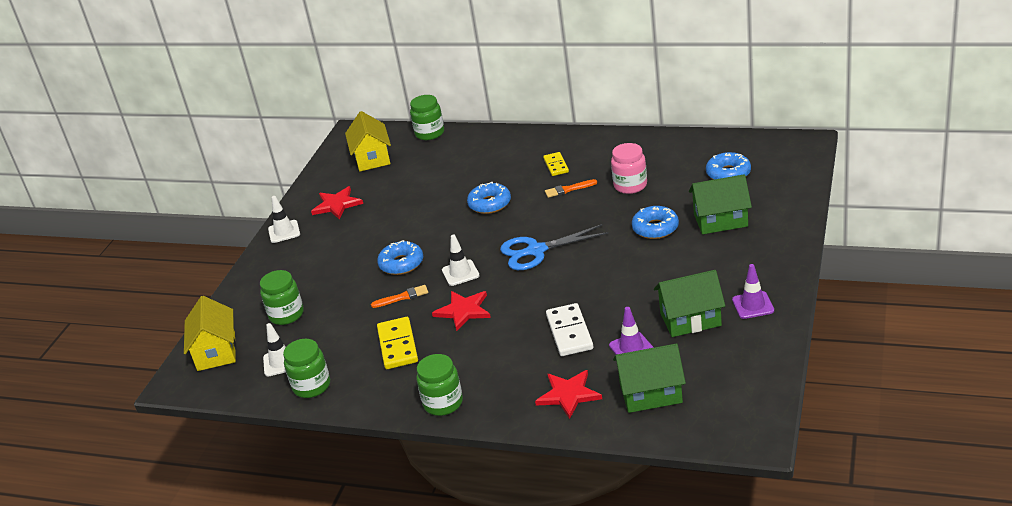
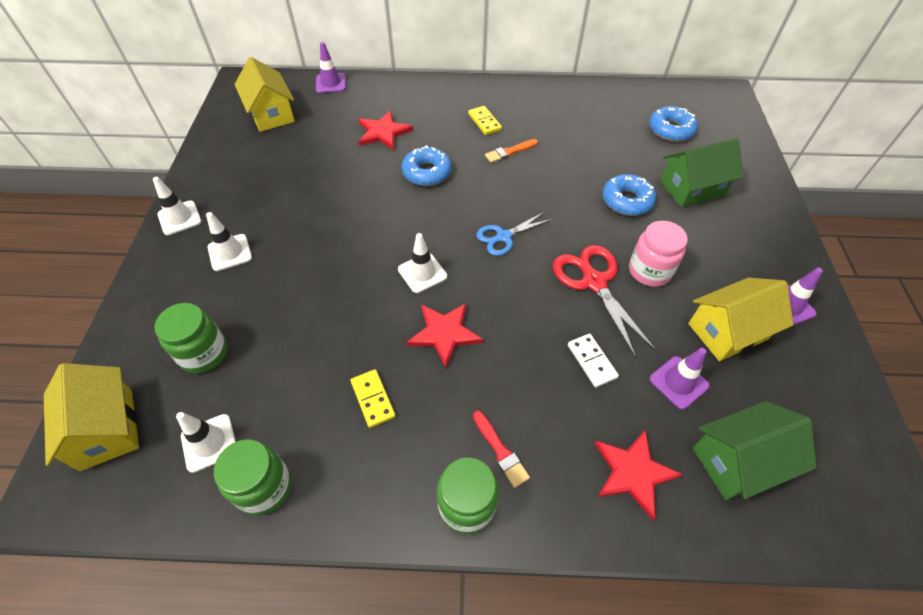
camera: 20 degrees left, 20 degrees up
(317, 255) = (230, 252): none -> white traffic cone
(337, 205) = (241, 177): red star -> red star (383, 132)
(397, 345) = (373, 399): yellow domino -> yellow domino, size x0.63
(401, 264) = (343, 262): blue donut -> none
(402, 297) = (358, 315): orange brush -> none
(430, 133) = (331, 83): green jar -> purple traffic cone
(478, 378) = (500, 451): none -> red brush
(535, 251) = (503, 237): blue scissors -> blue scissors, size x0.64
(569, 332) = (592, 361): white domino -> white domino, size x0.63
(596, 283) = (593, 281): none -> red scissors
(630, 185) = (575, 146): pink jar -> pink jar (649, 271)
(690, 319) = (727, 331): green house -> yellow house

